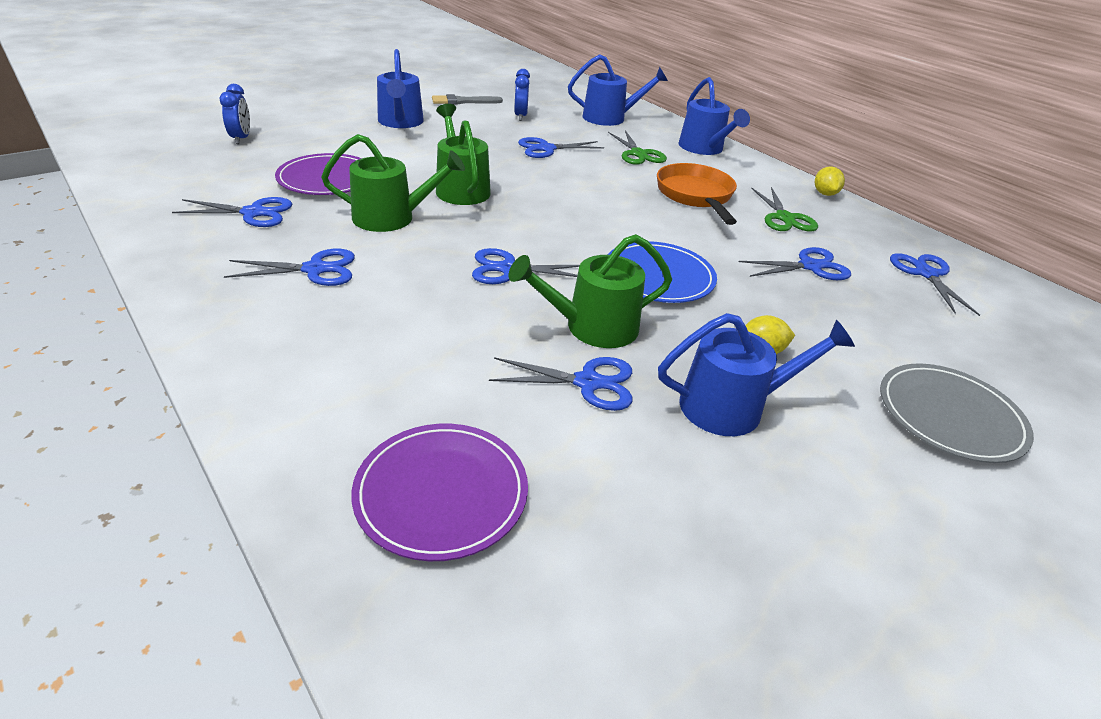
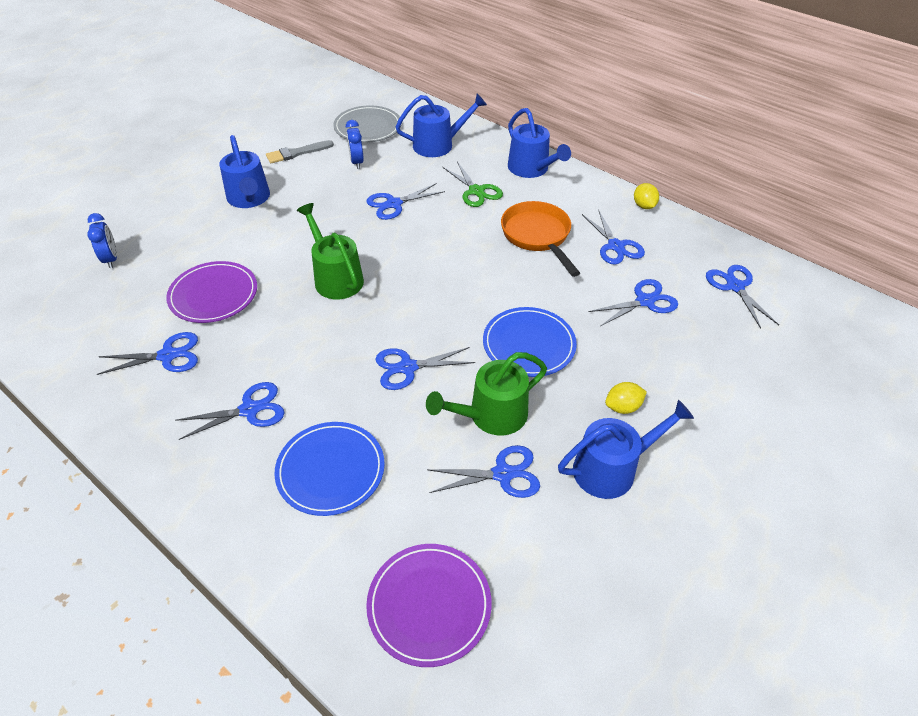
camera: 10 degrees left, 10 degrees up
(379, 337) = (330, 470): none -> blue plate
(391, 218) = (289, 330): green watering can -> none
(784, 218) = (615, 246): green scissors -> blue scissors
(950, 416) = (765, 436): grey plate -> grey plate (368, 127)

